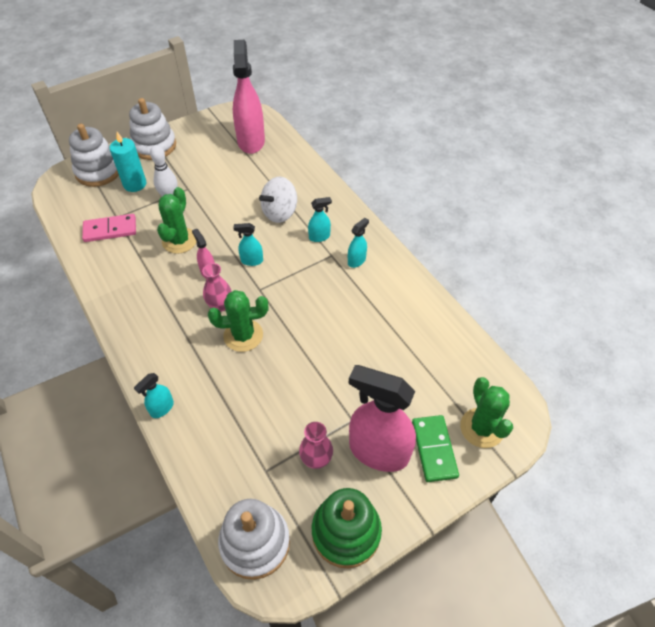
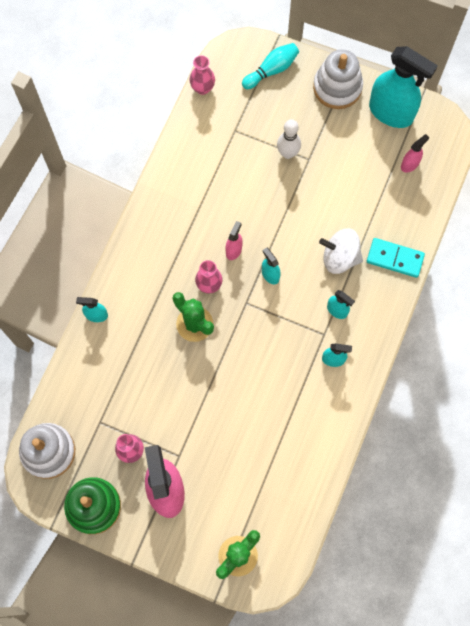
camera: 55 degrees right, 20 degrees up
(60, 217) = (202, 88): none -> pink vase
(98, 171) = (271, 70): white stacking toy -> turquoise bowling pin
(110, 230) = (219, 138): pink domino -> none
(135, 184) = (280, 112): turquoise candle -> none
(179, 240) = (248, 201): green cactus -> none
(204, 130) = (391, 112): none -> turquoise spray bottle
(251, 141) = (410, 164): pink spray bottle -> pink spray bottle, size x0.45
(311, 184) = (395, 258): none -> turquoise domino
(434, 449) = (195, 530): green domino -> none

